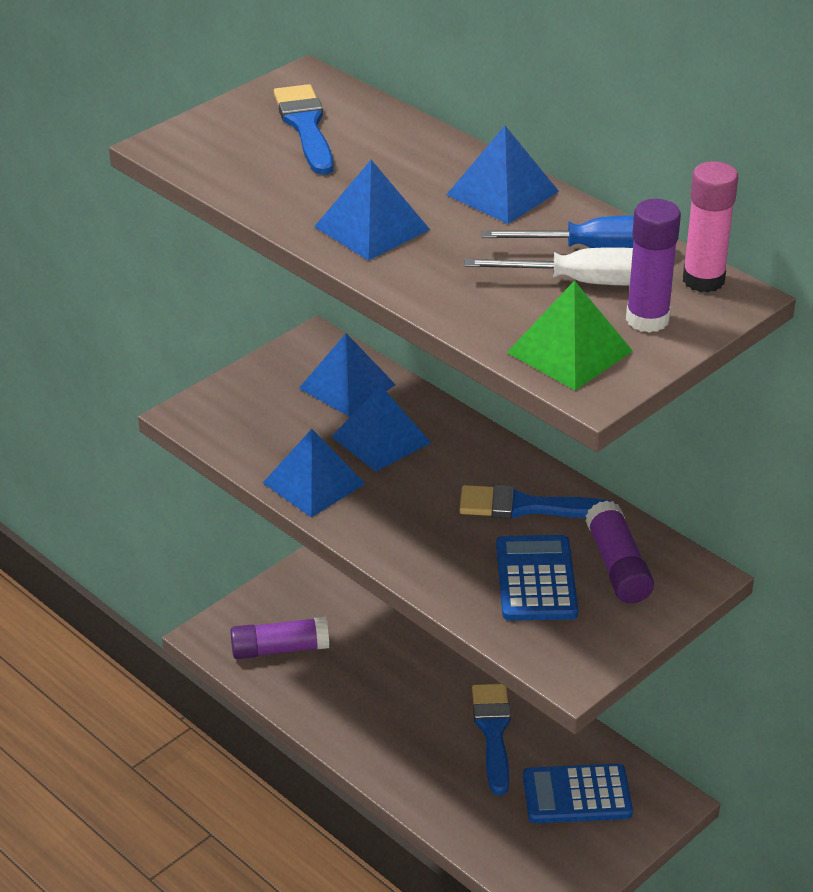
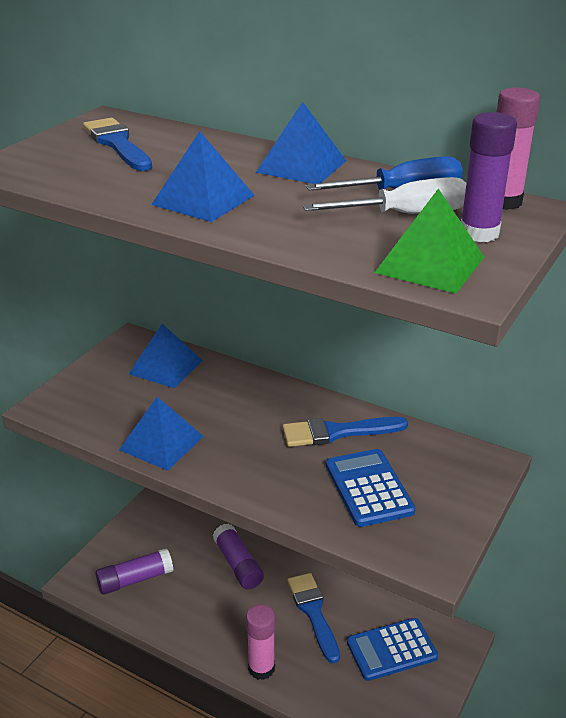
camera: 15 degrees left, 5 degrees down
(381, 439) = (205, 401): blue pyramid -> none
(407, 782) = (261, 668): none -> pink glue stick
(617, 566) = (427, 466): purple glue stick -> purple glue stick (238, 564)

